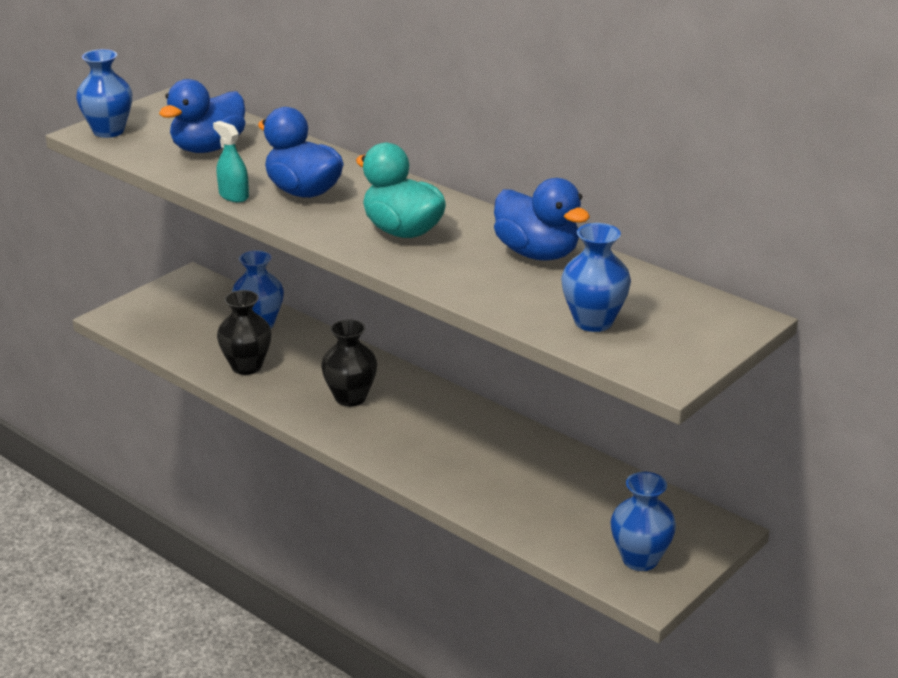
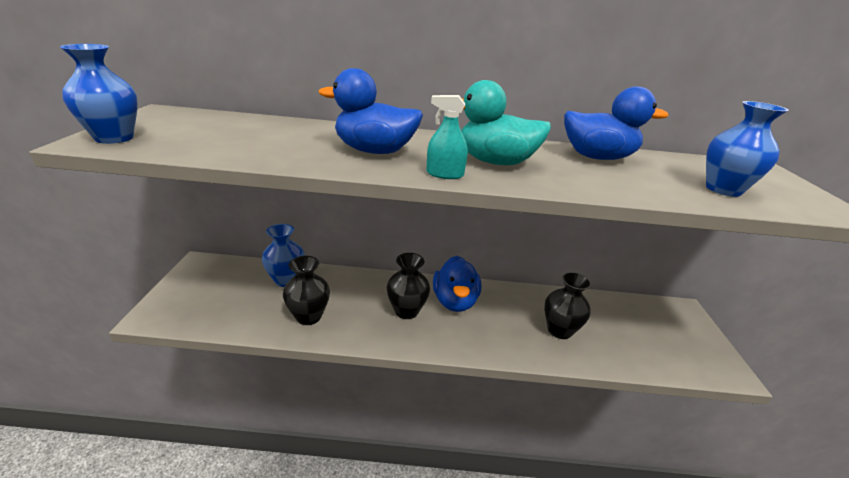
camera: 40 degrees left, 0 degrees up
(208, 148) = (241, 136): blue duck -> blue duck (454, 301)
(233, 196) = (320, 165): turquoise spray bottle -> turquoise spray bottle (444, 174)
(500, 479) = (559, 330): none -> black vase
(640, 559) = (690, 349): blue vase -> none

